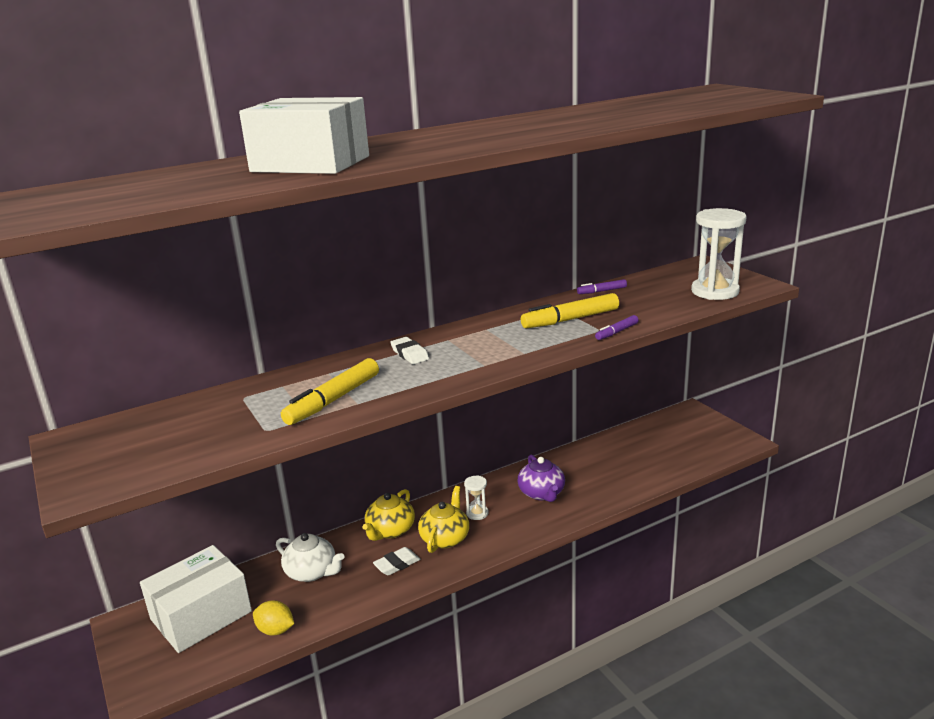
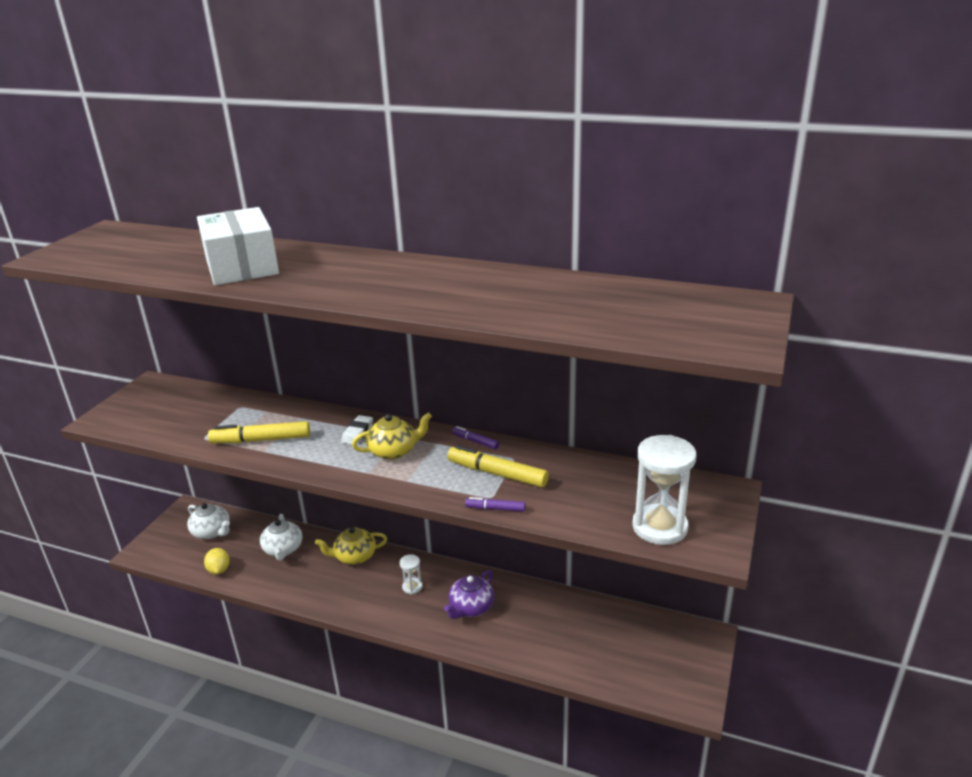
camera: 50 degrees right, 5 degrees up
(201, 615) = (212, 532): white box -> white teapot
(397, 564) = (320, 582): white eraser -> none
(445, 538) = (368, 588): yellow teapot -> yellow teapot (394, 451)
(602, 291) = (580, 462): purple marker -> purple marker (475, 441)

